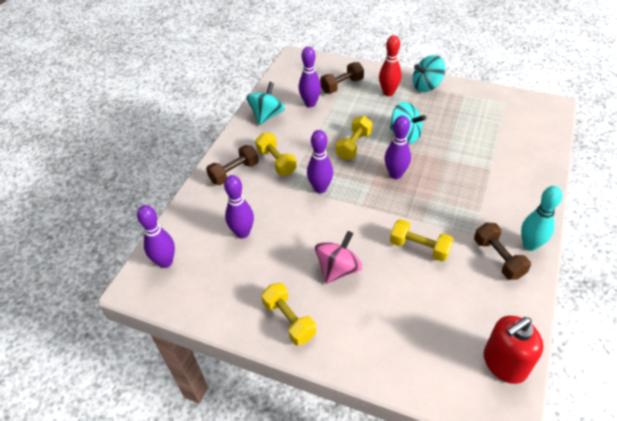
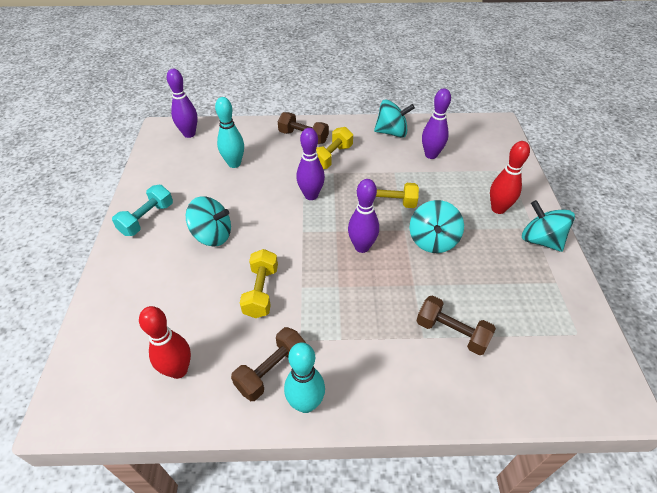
camera: 65 degrees right, 0 degrees up
(242, 233) = (234, 164): purple bowling pin -> turquoise bowling pin
(289, 320) = (147, 219): yellow dumbbell -> turquoise dumbbell
(338, 269) = (212, 235): pink spinning top -> turquoise spinning top
(342, 86) = (479, 169): brown dumbbell -> brown dumbbell (451, 333)
(483, 319) = (178, 370): none -> red bowling pin
(504, 363) = (122, 400): red soap dispenser -> none

